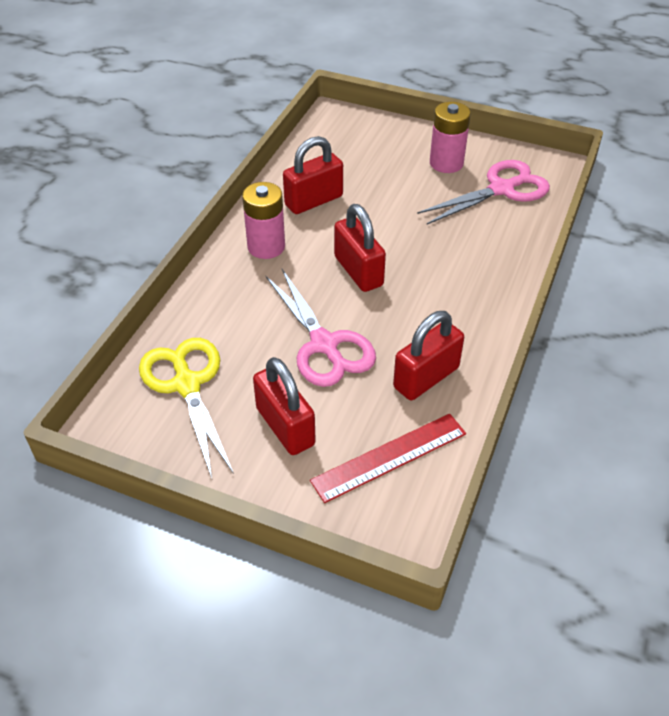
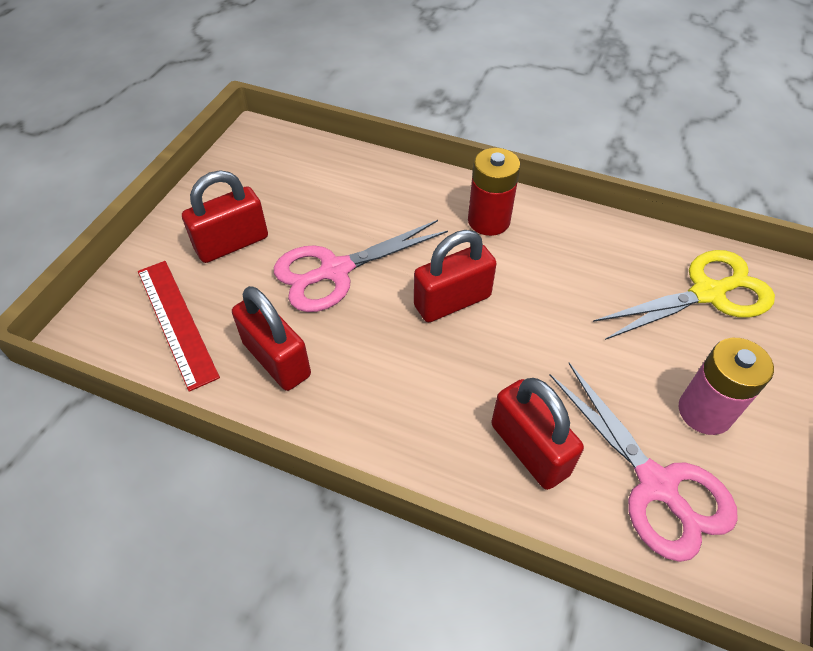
camera: 90 degrees right, 5 degrees up
(187, 384) = (294, 177): yellow scissors -> yellow scissors (707, 293)
(266, 246) = (488, 221): pink battery -> red battery
(313, 201) = (579, 259): red padlock -> red padlock (529, 449)

